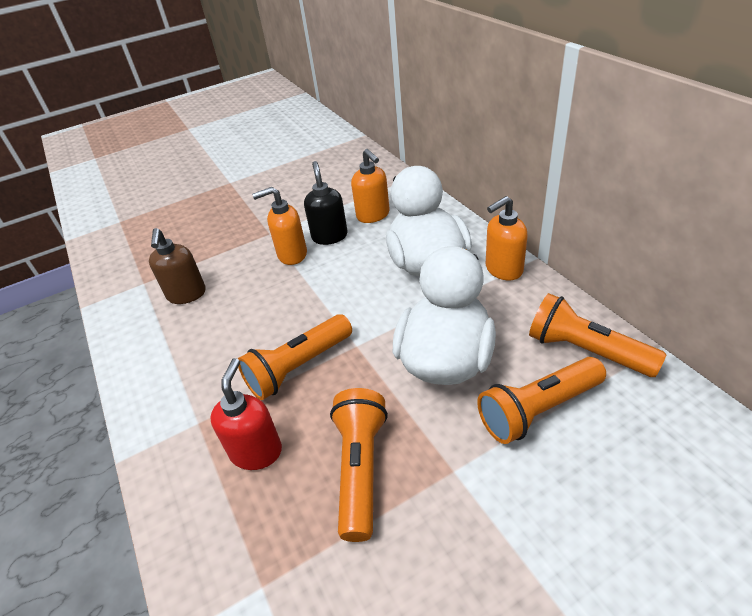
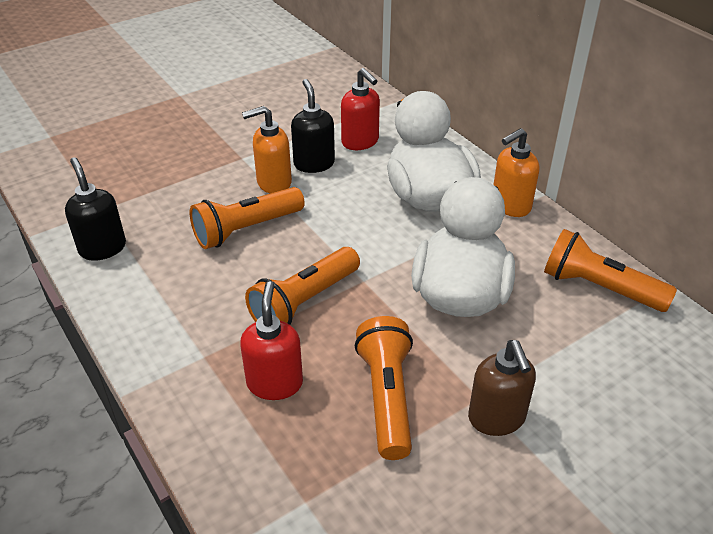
camera: 10 degrees left, 0 degrees up
(136, 318) = (102, 248): none -> black soap dispenser
(186, 295) = (158, 224): brown soap dispenser -> brown soap dispenser (496, 418)
(373, 215) = (360, 142): orange soap dispenser -> red soap dispenser
(538, 410) = (556, 342): orange flashlight -> orange flashlight (246, 230)

